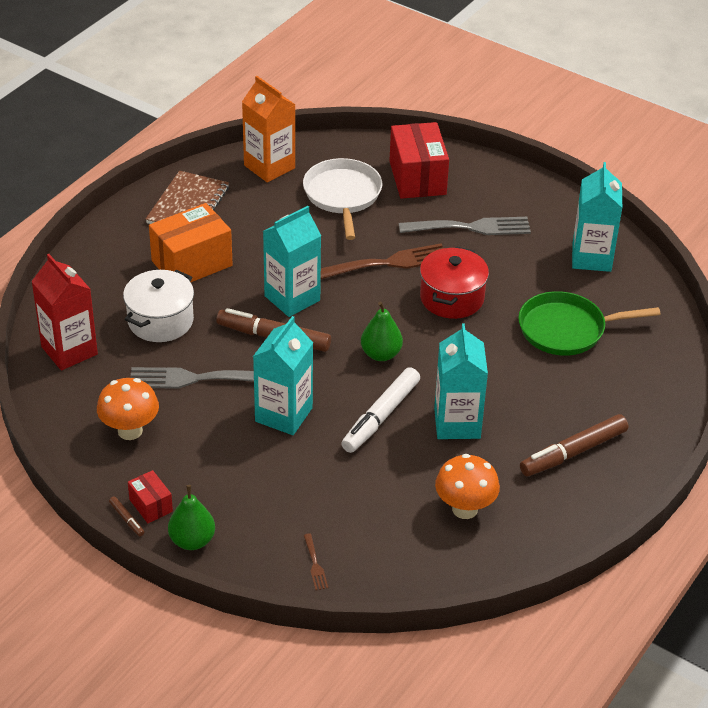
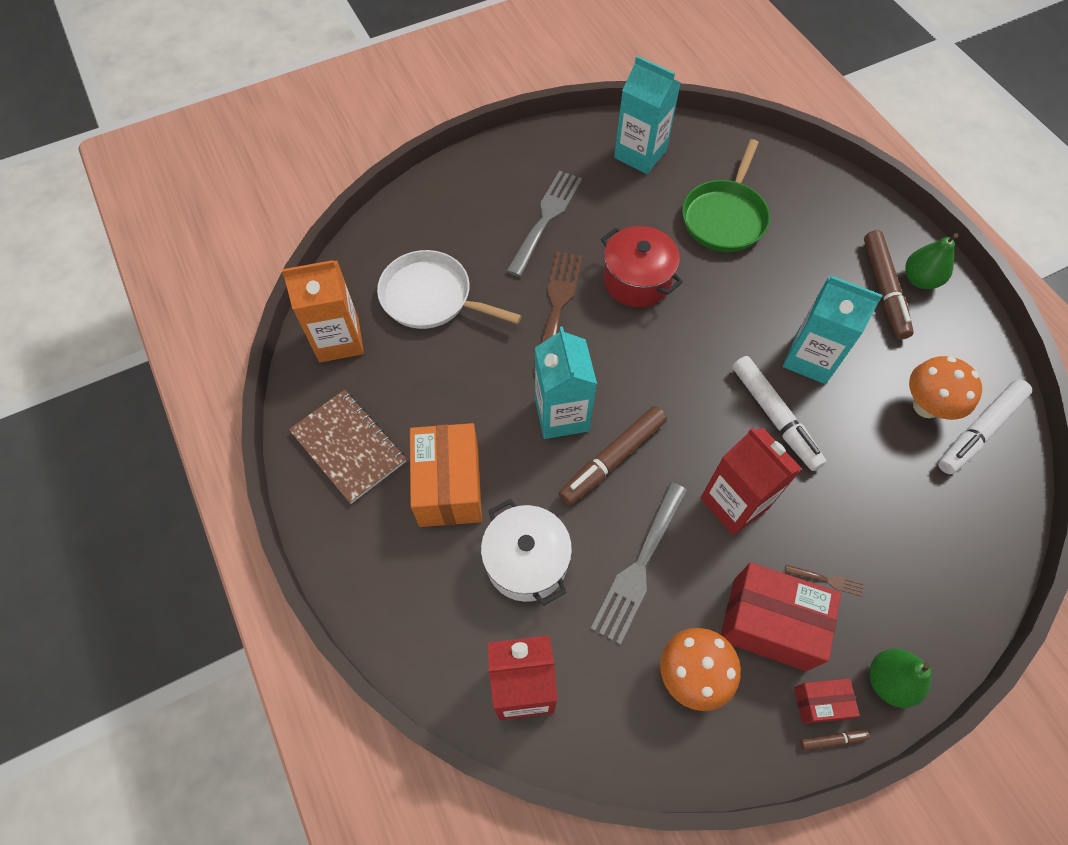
camera: 60 degrees left, 20 degrees up
(283, 414) = (734, 503): turquoise carton -> red carton
(315, 564) = (960, 572): brown fork -> brown fork (827, 580)
(381, 354) = (686, 375): green pear -> green pear (920, 279)
(417, 178) = (446, 224): red box -> red box (769, 624)
(465, 550) = (979, 431): none -> white marker

